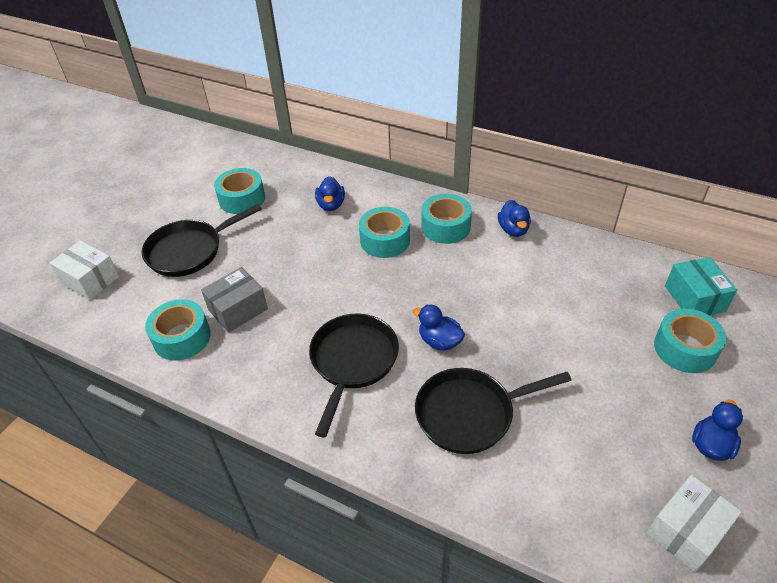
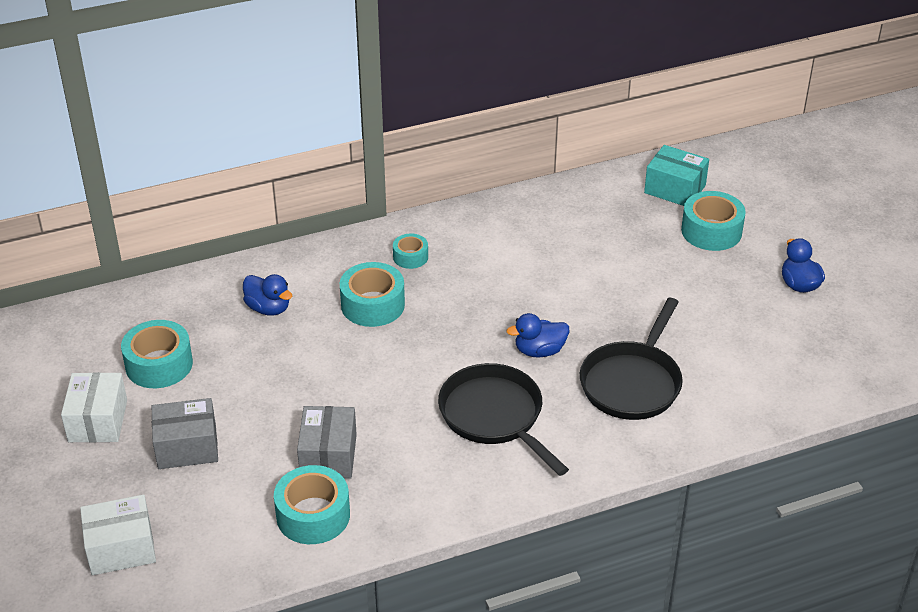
camera: 50 degrees left, 5 degrees down
(189, 251) = (187, 447): black pan -> grey box
(445, 227) = (410, 257): turquoise tape -> turquoise tape, size x0.57
(513, 230) = (473, 222): blue duck -> none
(686, 531) = (844, 347): white box -> white box (98, 421)

